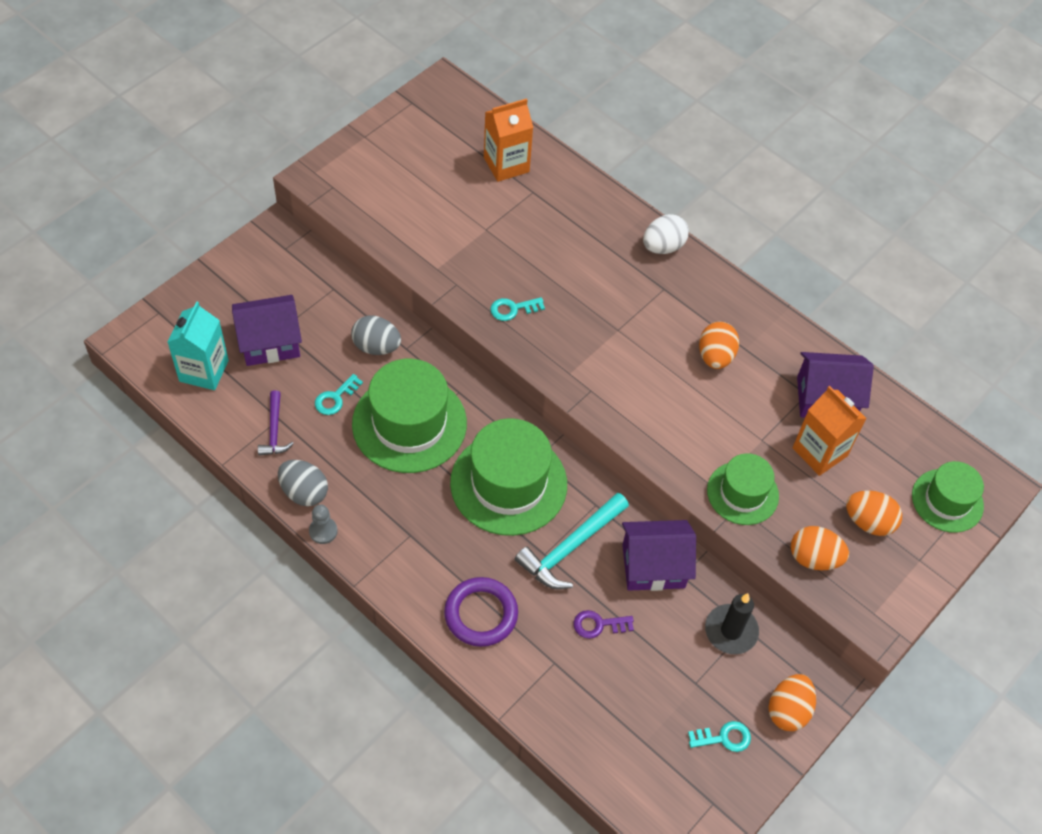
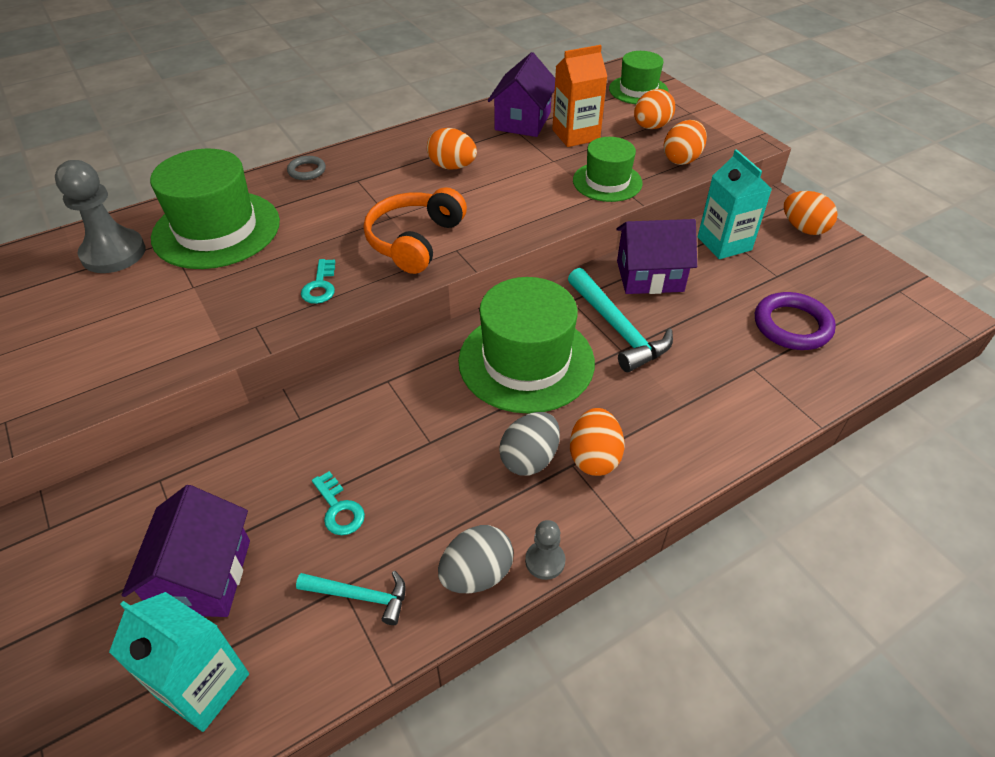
camera: 70 degrees left, 10 degrees down
(274, 430) = (360, 596): purple hammer -> turquoise hammer
(376, 347) = (281, 448): grey egg -> grey egg (529, 459)
(409, 423) = (412, 435): green hat -> green hat (216, 229)
(420, 549) = (594, 457): none -> orange egg
(481, 614) = (689, 417): purple ring -> purple ring (792, 325)
(506, 164) = (113, 253): orange carton -> grey pawn
(592, 356) = (414, 241): none -> orange headphones
(598, 625) = (711, 326): purple key -> none
(653, 566) = (649, 276): purple house -> purple house turned 75 degrees clockwise
(663, 247) = (307, 171): white egg -> grey ring
(724, 738) = (833, 270): turquoise key -> none
(731, 631) = (724, 243): black candle -> turquoise carton

